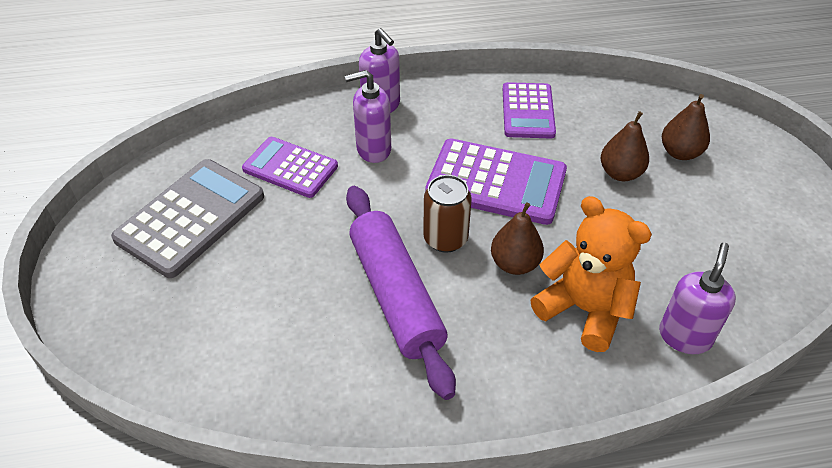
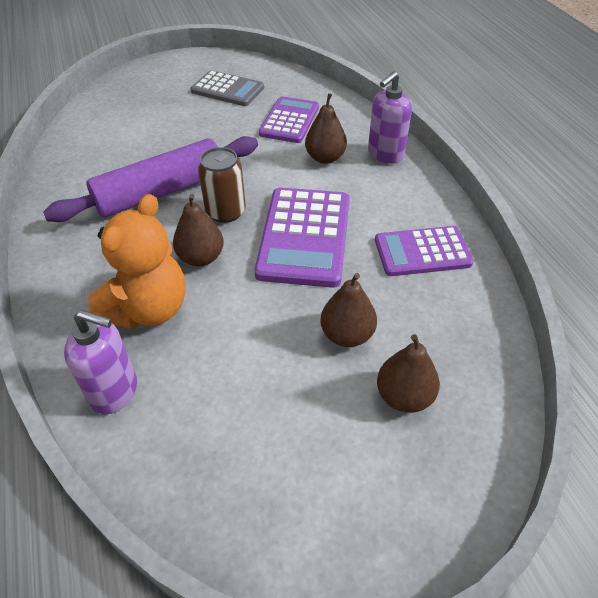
camera: 80 degrees right, 0 degrees up
(190, 217) = (227, 89): grey calculator -> grey calculator, size x0.66
(373, 149) = (325, 158): purple soap dispenser -> brown pear

